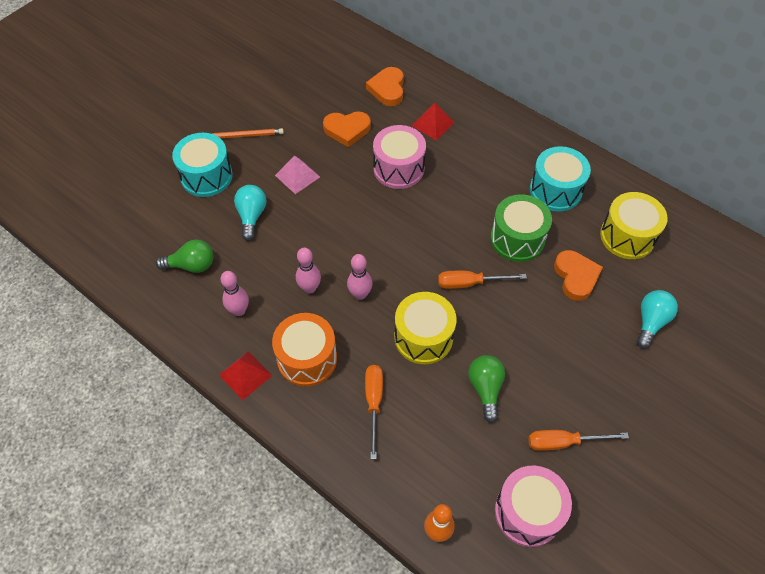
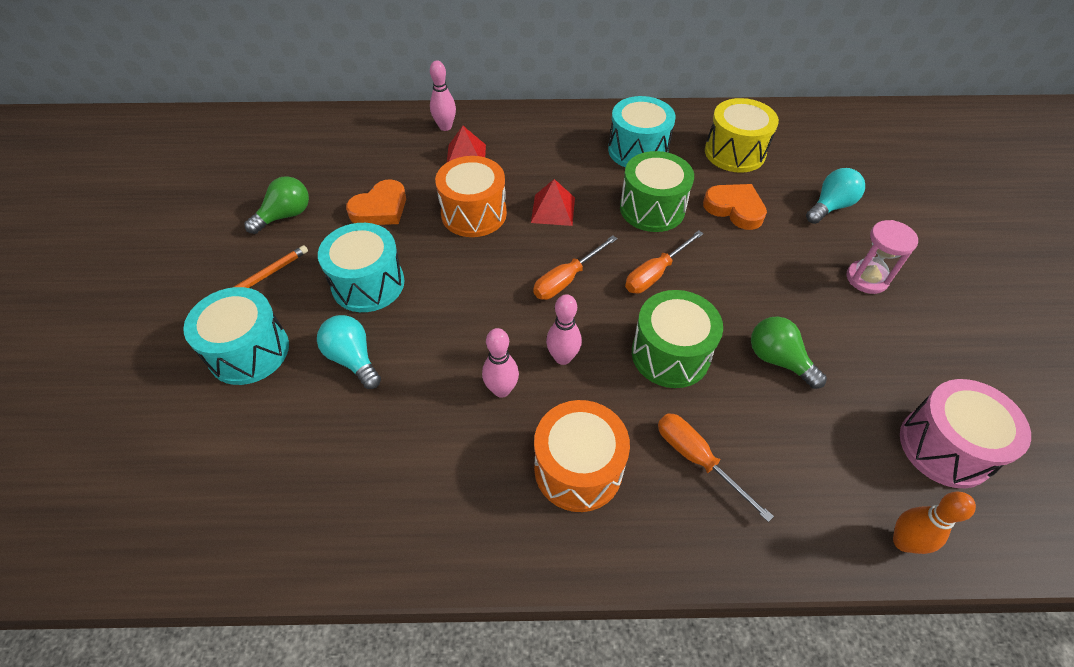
camera: 40 degrees left, 5 degrees down
(191, 265) = (326, 467): green light bulb -> green light bulb (285, 216)
(239, 310) = (442, 476): pink bowling pin -> pink bowling pin (445, 127)
(245, 375) = (526, 546): red pyramid -> red pyramid (553, 210)
(297, 176) = (368, 284): pink pyramid -> turquoise drum
(387, 89) = (386, 150): orange heart -> none
(398, 168) = (474, 213): pink drum -> orange drum
(423, 337) = (670, 354): yellow drum -> green drum
(563, 442) = (892, 356): orange screwdriver -> orange screwdriver (566, 279)
(612, 386) = (866, 278): none -> pink hourglass
(651, 322) = (830, 207): turquoise light bulb -> turquoise light bulb turned 60 degrees clockwise

